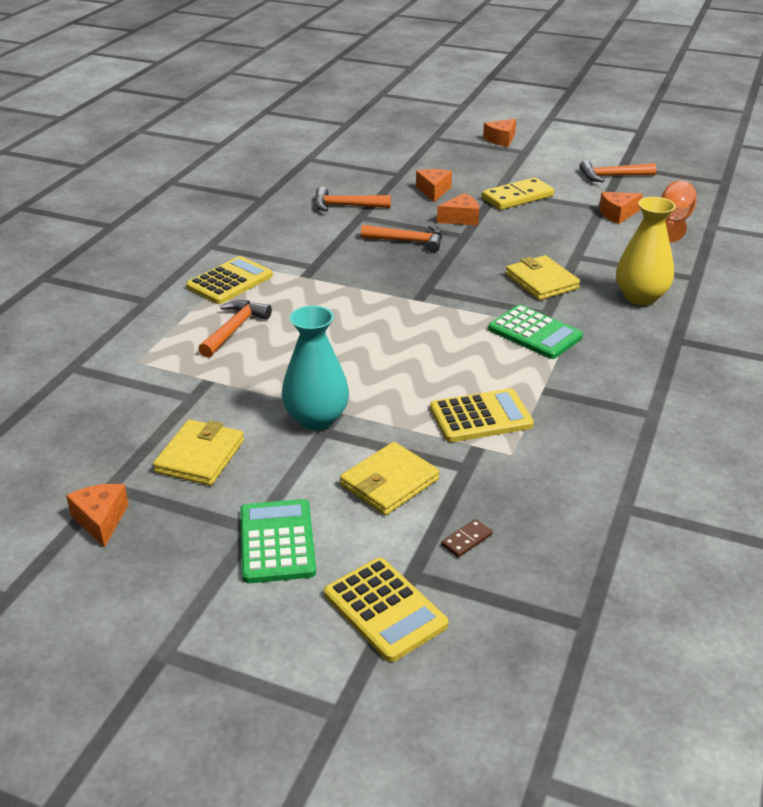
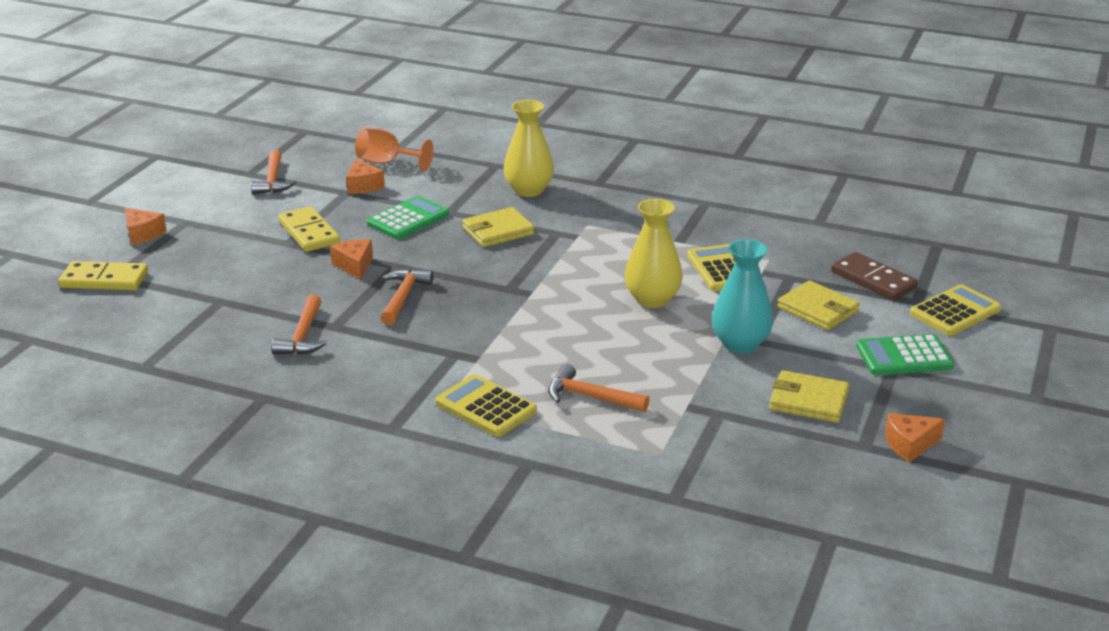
camera: 90 degrees left, 5 degrees down
(409, 367) = (652, 299): none -> yellow vase
(428, 135) = (104, 280): none -> yellow domino
(433, 191) = (277, 280): orange cheese -> none
(466, 540) = (873, 280): brown domino -> brown domino, size x2.17
(535, 333) = (591, 240): green calculator -> green calculator (408, 219)

